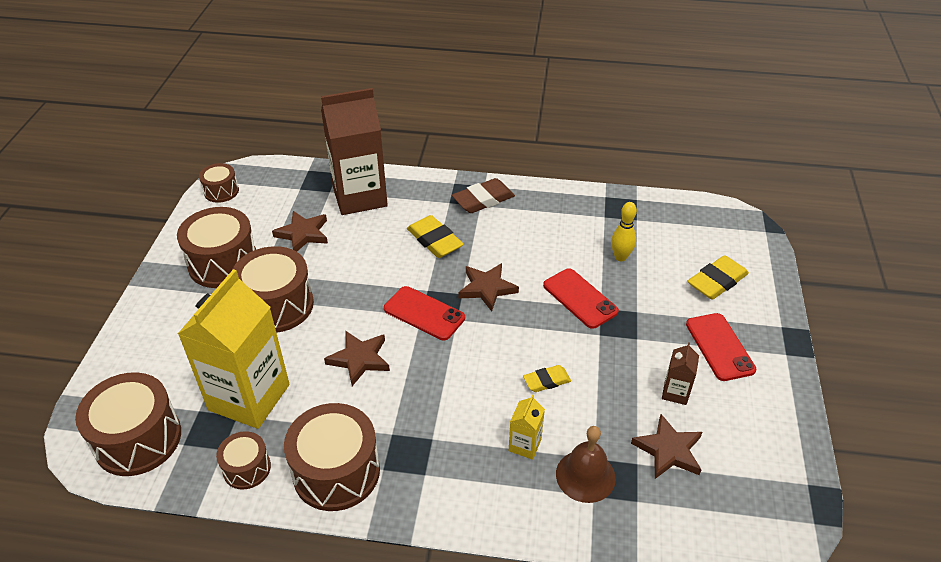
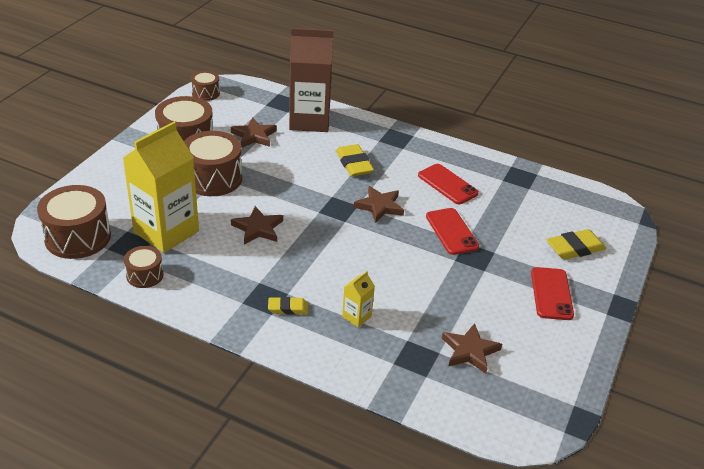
camera: 15 degrees right, 5 degrees down
(336, 471) = (207, 294): brown drum -> none
(424, 313) = (321, 211): red phone -> red phone (447, 184)
(483, 200) = (407, 145): brown eraser -> none
(546, 381) = (395, 280): yellow eraser -> yellow eraser (288, 308)
(585, 476) = (394, 349): brown bell -> none
(620, 257) = (501, 211): yellow bowling pin -> none
(675, 392) = (496, 315): brown carton -> none

